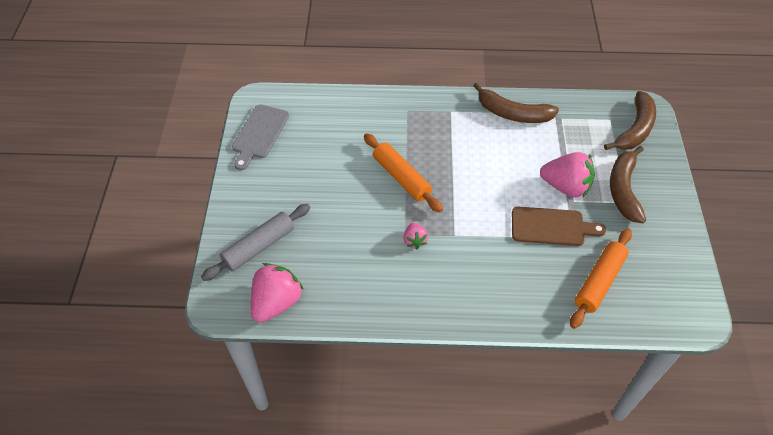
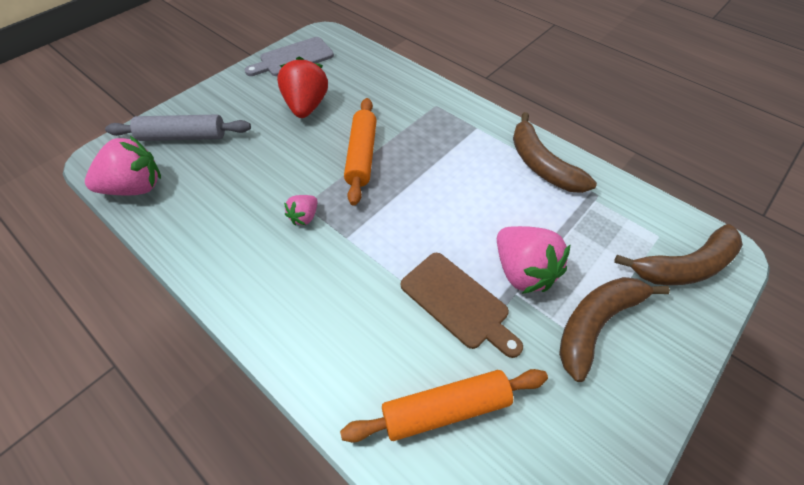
camera: 40 degrees right, 0 degrees up
(320, 166) = (306, 106): none -> red strawberry

